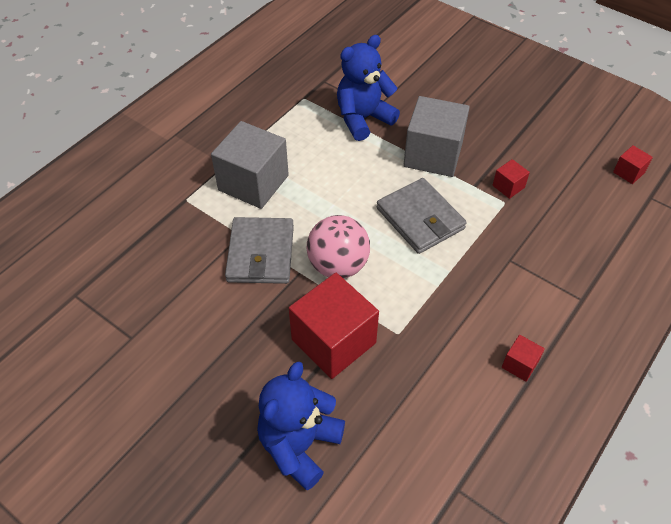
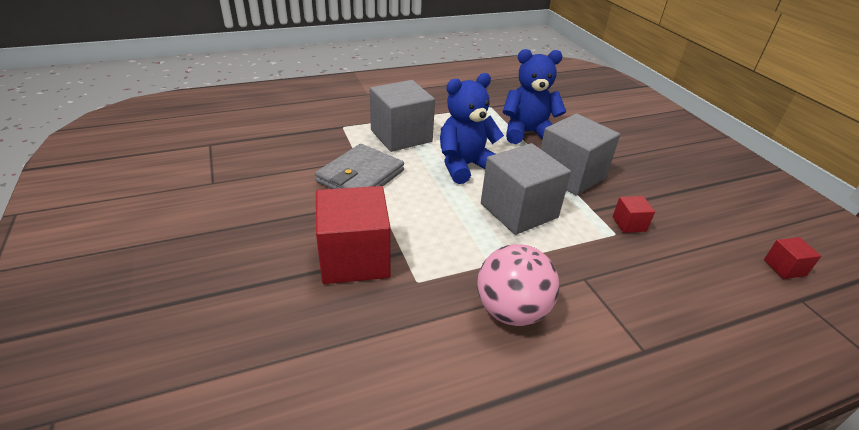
camera: 30 degrees right, 15 degrees down
(299, 445) = (241, 318): blue teddy bear -> blue teddy bear (465, 166)
(338, 265) = (413, 210): pink ball -> pink ball (511, 311)
(420, 218) = (519, 210): grey wallet -> grey cube
(519, 364) = (520, 373): red cube -> none

